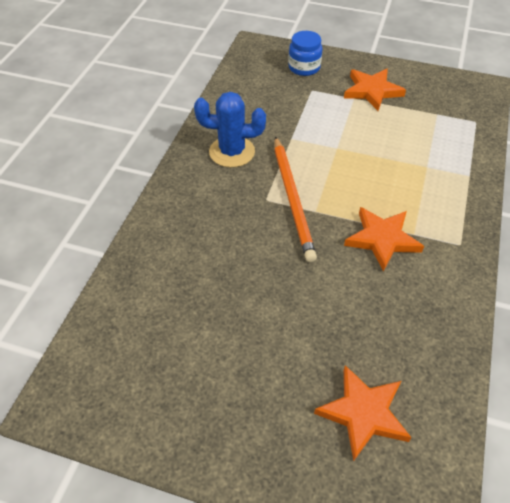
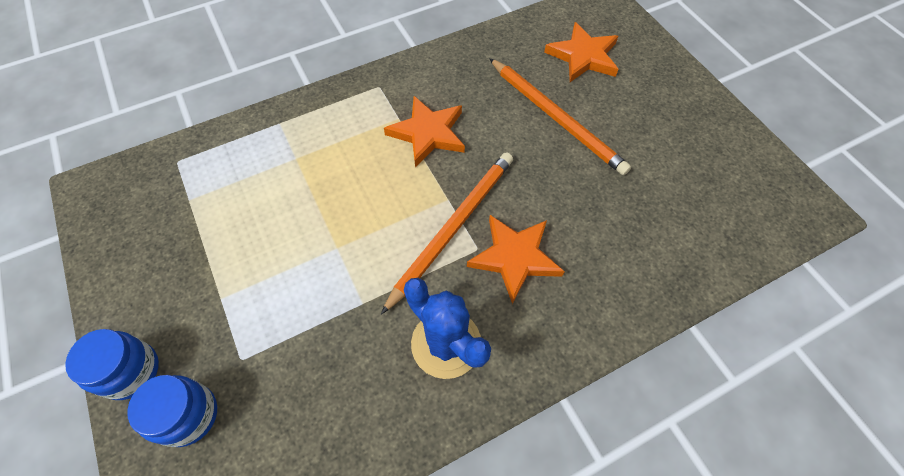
camera: 135 degrees left, 10 degrees up
(316, 324) = (556, 118): none -> orange pencil
(346, 61) = (131, 371): none -> blue jar
(372, 91) = (188, 289): orange star -> orange star (515, 257)

